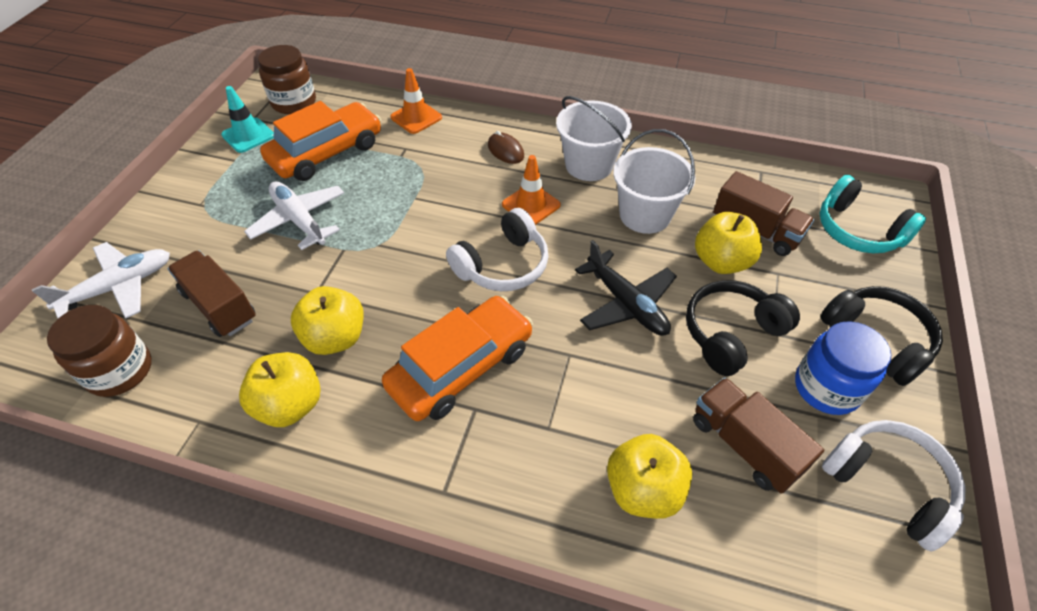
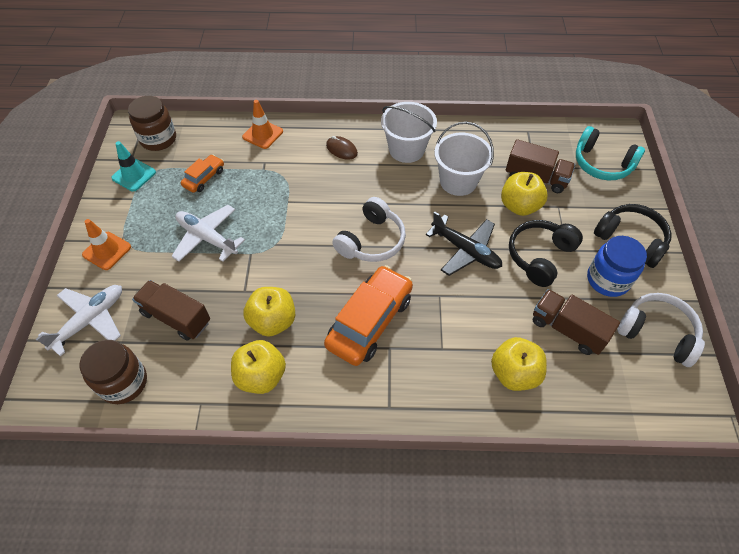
camera: 15 degrees left, 5 degrees up
(326, 153) = (204, 178): orange car -> orange car, size x0.52
(531, 205) = (375, 190): orange traffic cone -> orange traffic cone (107, 251)

